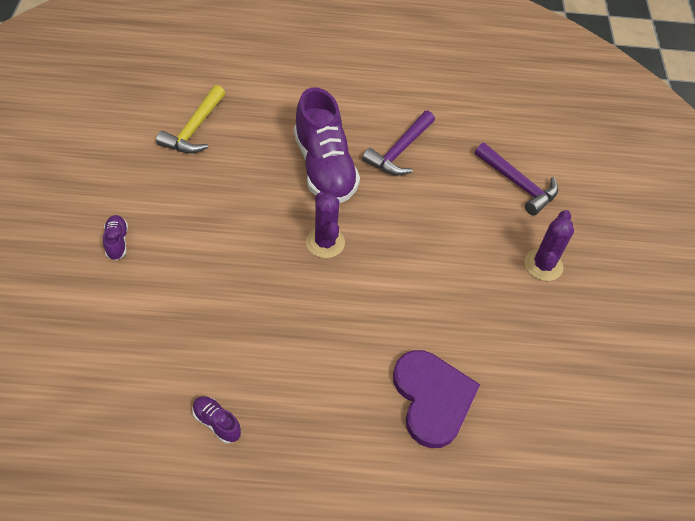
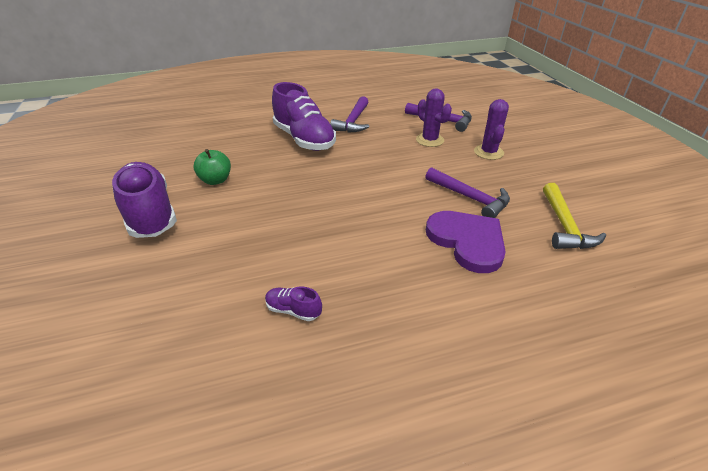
camera: 15 degrees left, 15 degrees down
(117, 242) = (150, 214): purple shoe -> purple shoe, size x2.41
(194, 129) = (194, 140): yellow hammer -> yellow hammer (564, 226)
(199, 210) = (216, 180): none -> green apple
(325, 242) = (327, 175): purple cactus -> purple cactus (430, 140)
(473, 335) = (470, 198): none -> purple hammer

